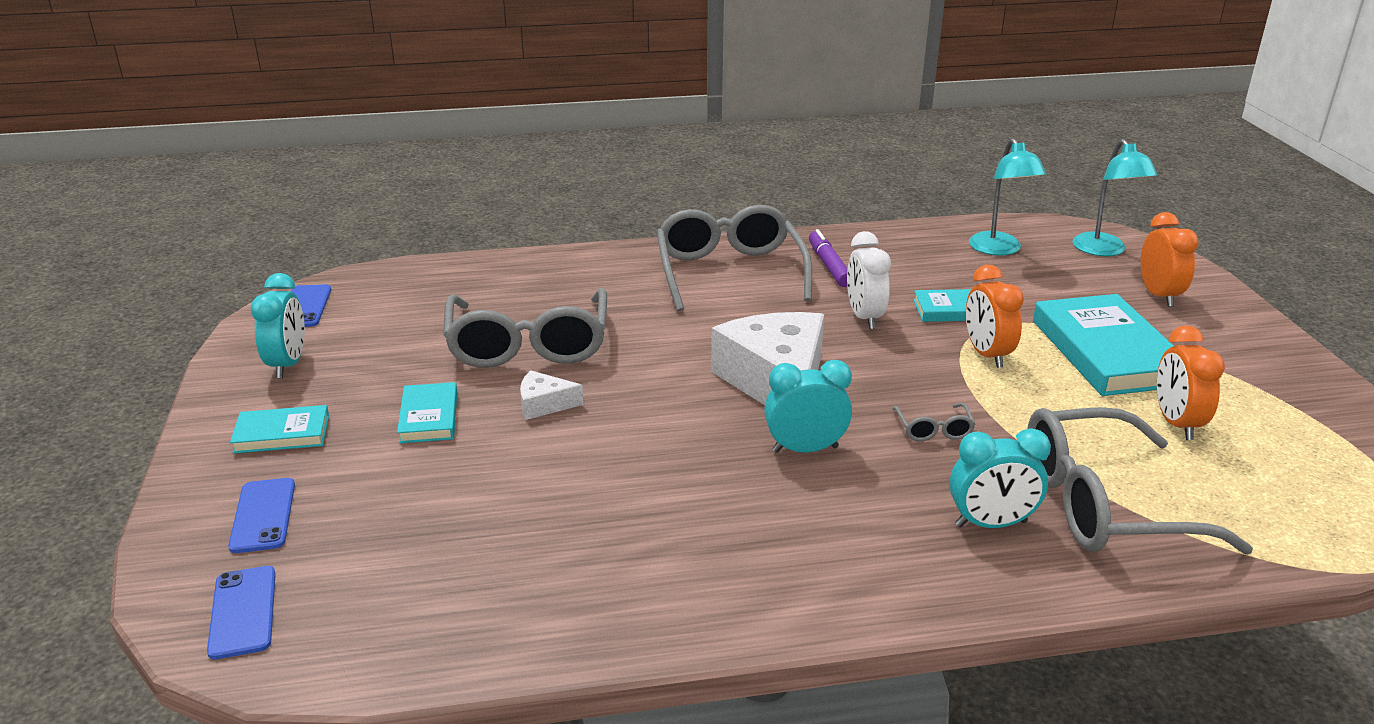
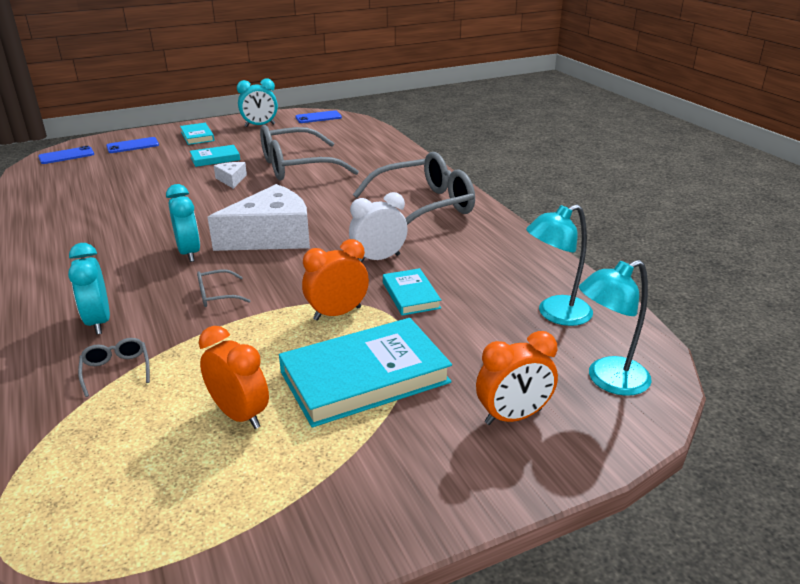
camera: 75 degrees right, 0 degrees up
(829, 265) = (460, 239): purple marker -> none
(1103, 504) = (116, 370): grey glasses -> grey glasses, size x0.40
(1176, 423) = (239, 415): orange clock -> orange clock turned 60 degrees clockwise

